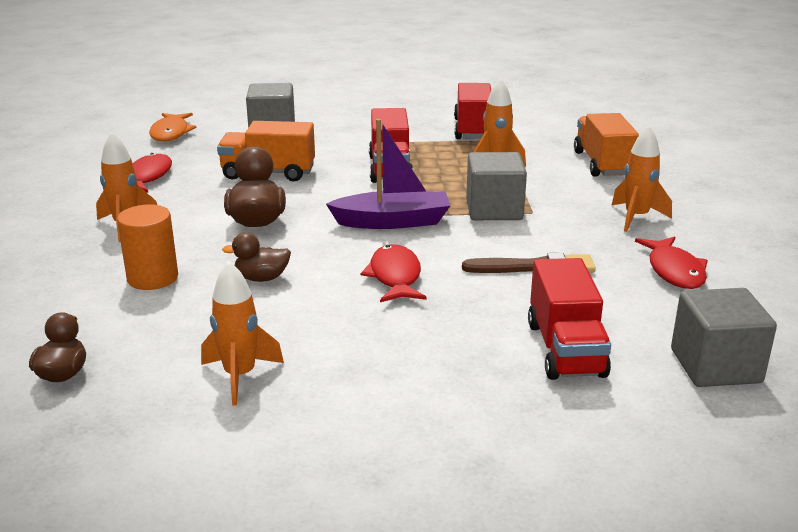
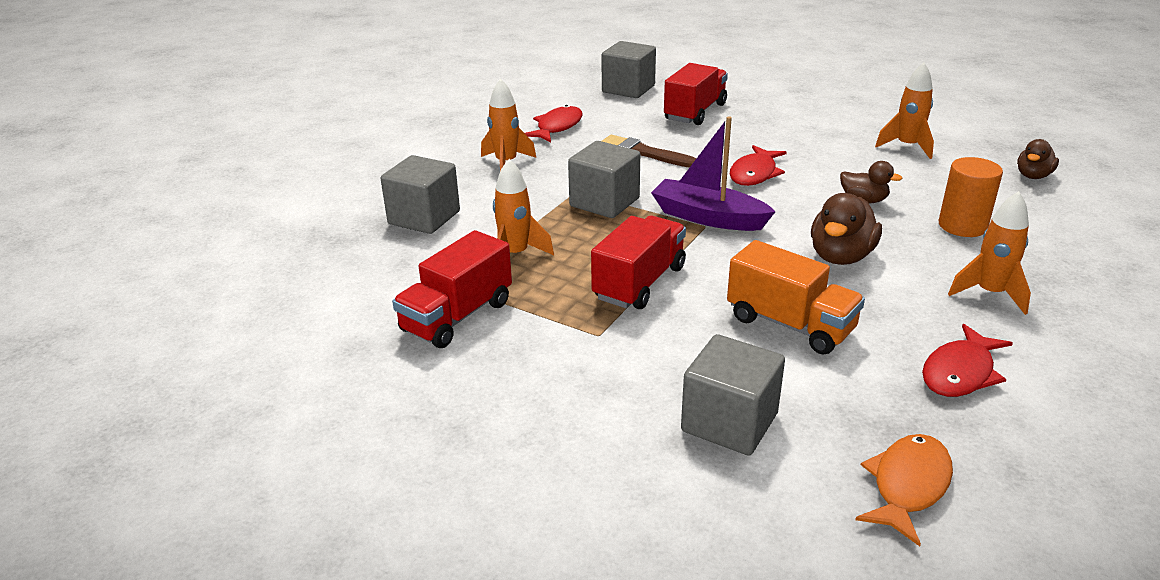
camera: 145 degrees left, 5 degrees up
(602, 164) = (424, 218): orange truck -> grey cube

